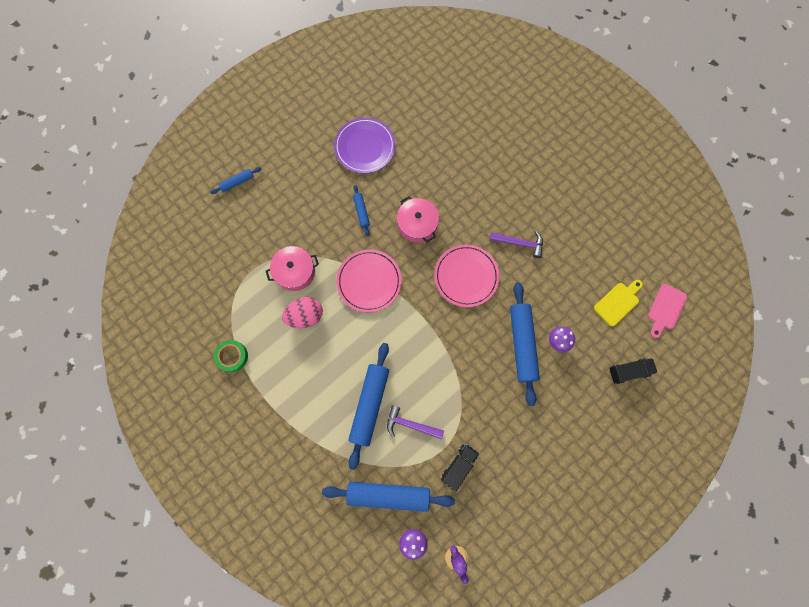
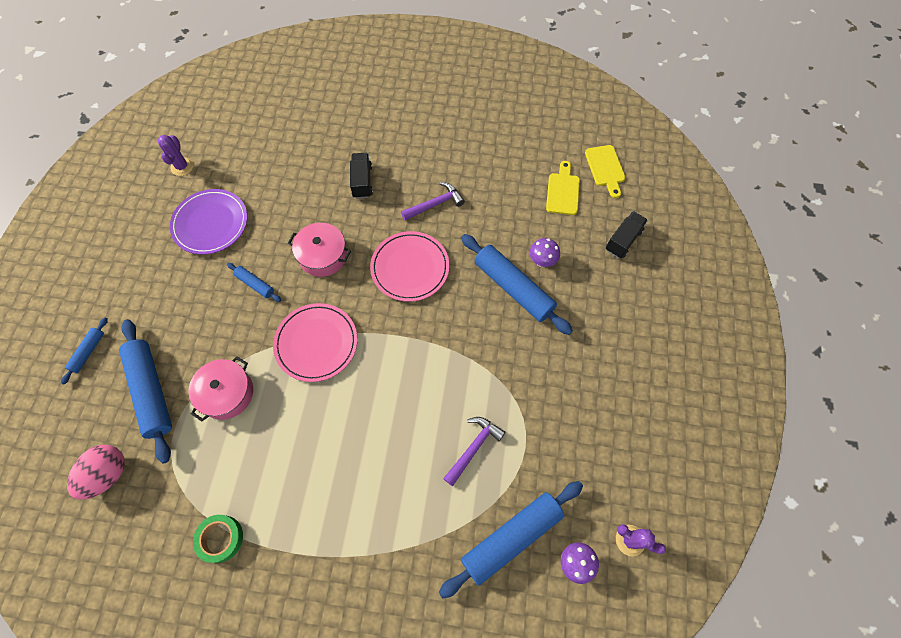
camera: 40 degrees left, 10 degrees down
(305, 316) = (274, 429): pink egg -> pink egg (108, 474)
(369, 405) = (416, 463): blue rolling pin -> blue rolling pin (151, 391)
(376, 90) = (182, 167): none -> purple cactus
(410, 424) = (473, 447): purple hammer -> purple hammer turned 150 degrees clockwise
(459, 466) = (554, 447): black truck -> black truck (362, 182)
(665, 309) = (605, 168): pink cutting board -> yellow cutting board

